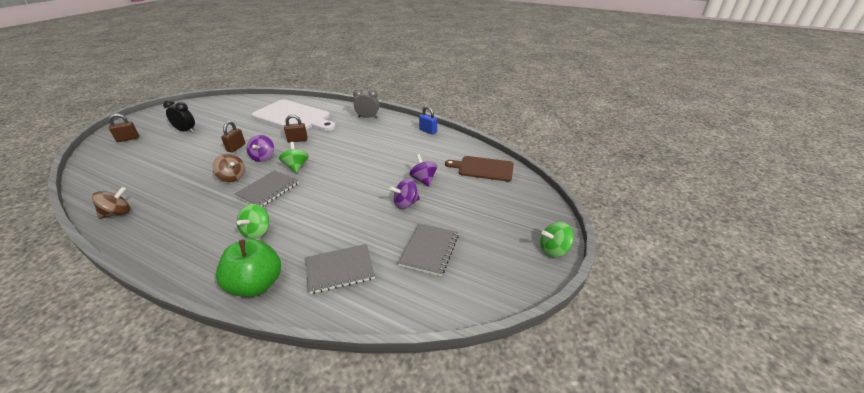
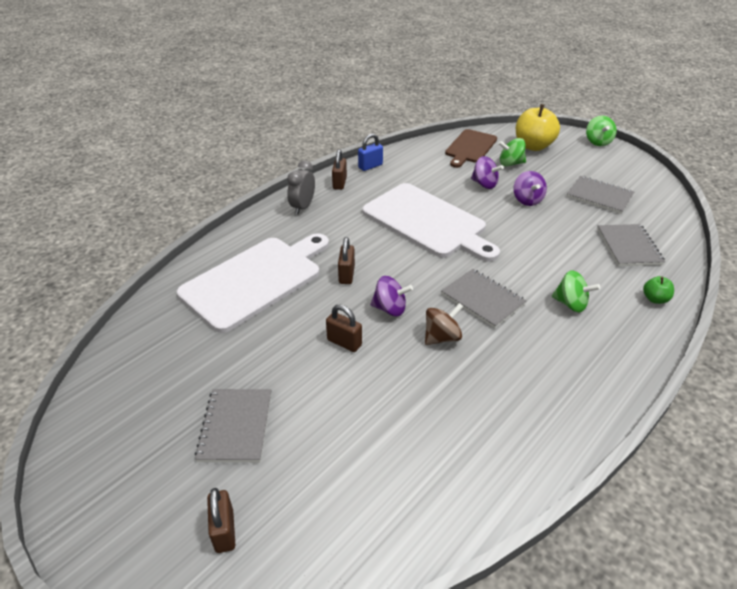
camera: 75 degrees left, 5 degrees up
(118, 213) = (520, 459): brown spinning top -> none
(186, 131) = (235, 426): black clock -> grey notebook
(256, 285) = (655, 299): green apple -> green apple, size x0.48
(296, 167) = (428, 275): green spinning top -> green spinning top (510, 163)
(360, 160) = (427, 222): none -> white cutting board
(400, 124) = (339, 183): none -> brown padlock
(423, 180) = (484, 184): purple spinning top -> purple spinning top turned 135 degrees counterclockwise
(510, 203) = (533, 146): none -> yellow apple

